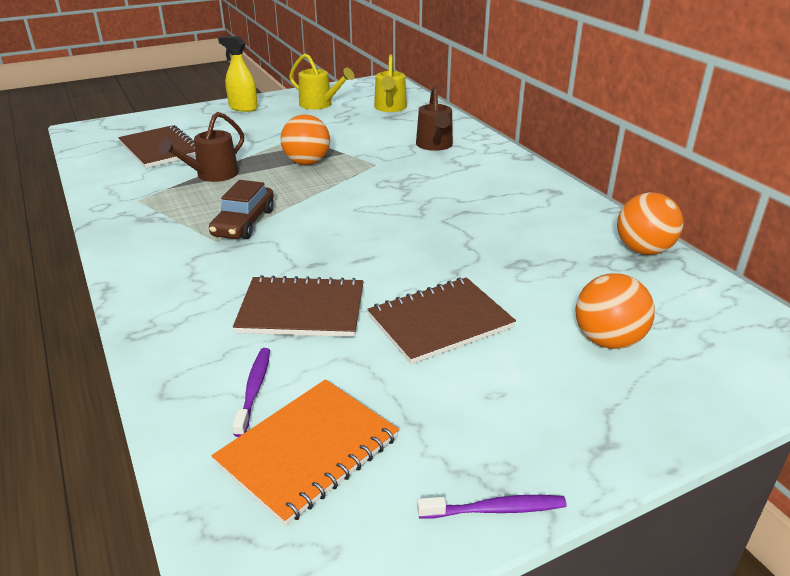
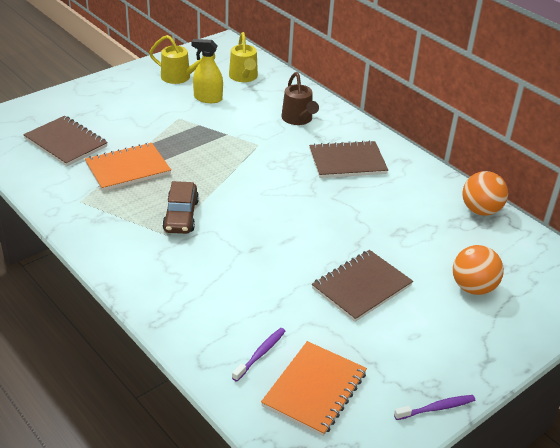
camera: 15 degrees left, 5 degrees up
(212, 175) = (128, 169): brown watering can -> orange notebook
(243, 108) = (112, 86): yellow spray bottle -> yellow spray bottle (208, 98)
(254, 390) = (260, 354): purple toothbrush -> purple toothbrush turned 45 degrees clockwise
(302, 310) = (263, 289): brown notebook -> brown notebook (347, 162)
(307, 162) = (201, 147): orange ball -> none

